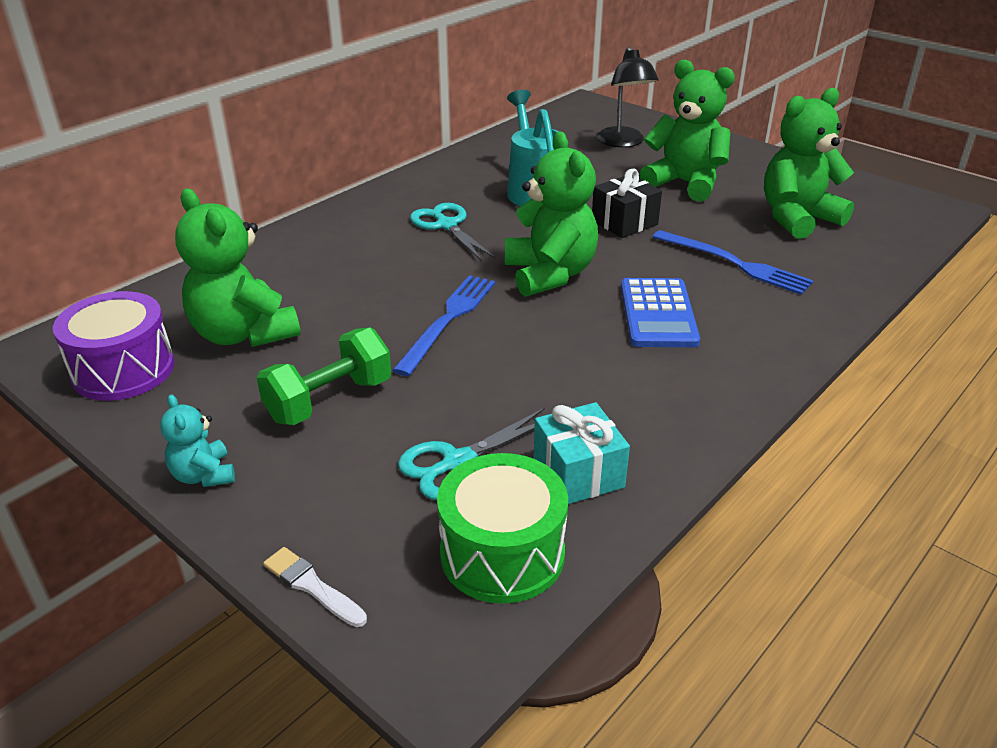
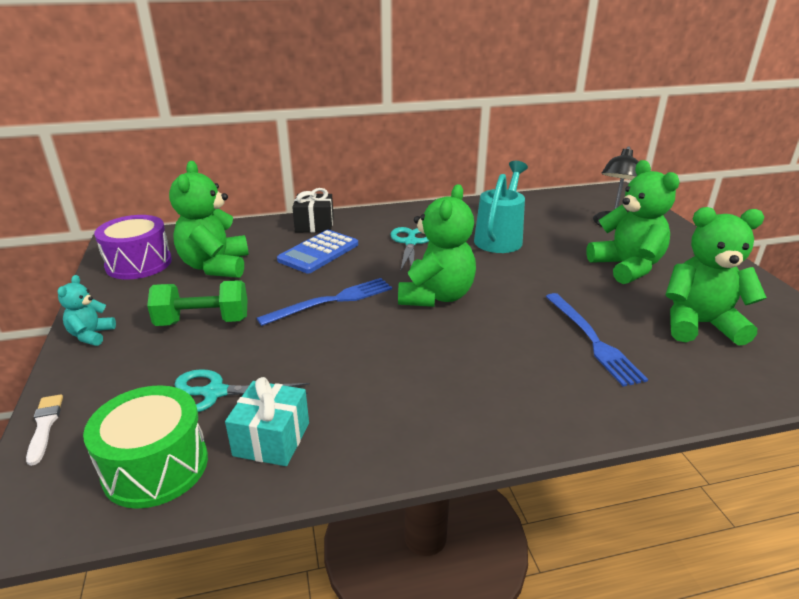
camera: 35 degrees right, 5 degrees down
(624, 222) = (539, 280): black gift -> black gift (314, 225)
(658, 314) = (478, 353): blue calculator -> blue calculator (318, 252)

